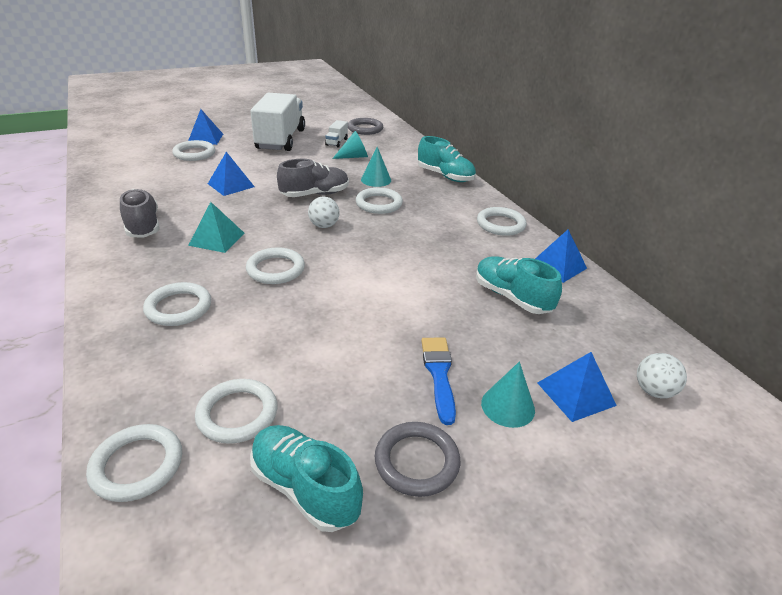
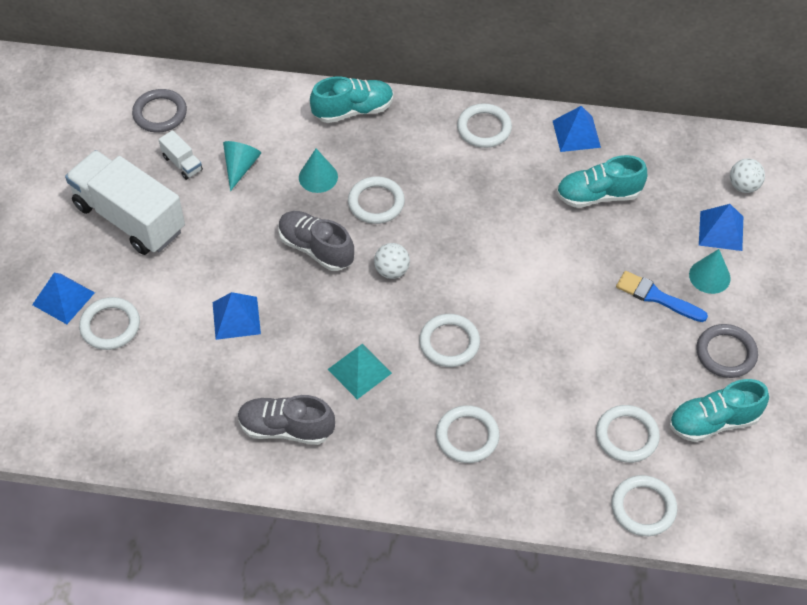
camera: 55 degrees left, 20 degrees up
(315, 194) = (316, 248): grey shoe -> grey shoe turned 60 degrees counterclockwise

